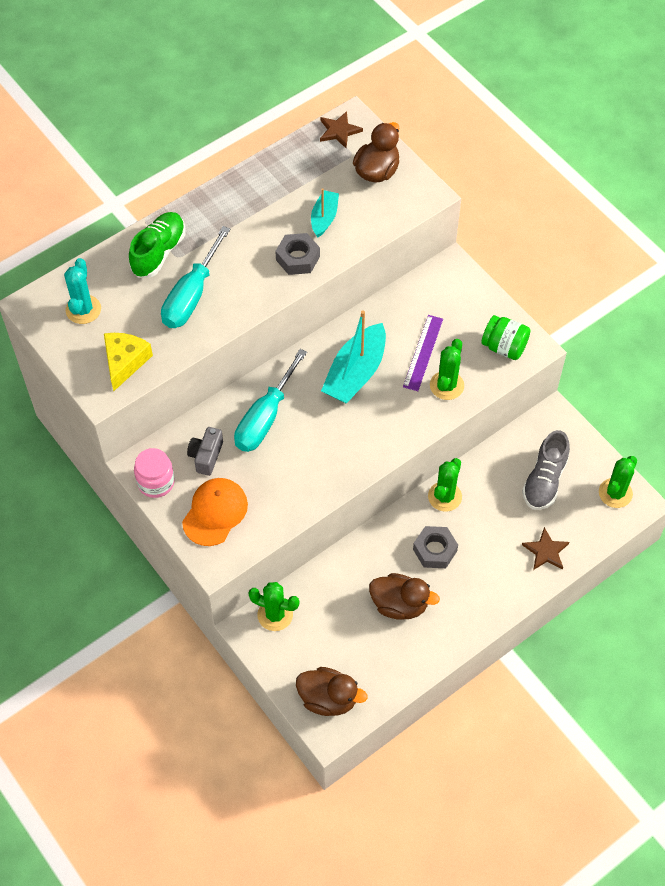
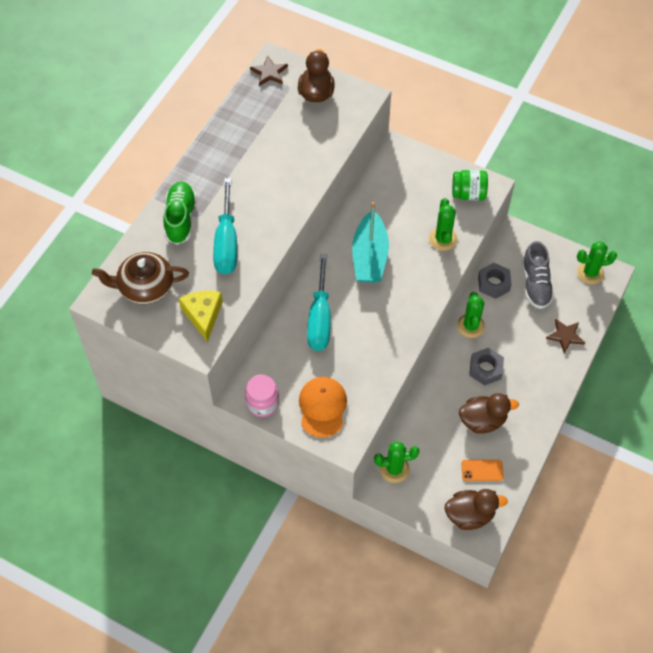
camera: 25 degrees left, 0 degrees up
(83, 309) = (145, 287): turquoise cactus -> brown teapot
(206, 456) = (291, 366): grey camera -> none
(297, 258) = (293, 182): grey nut -> grey nut (493, 283)
(324, 218) = (296, 143): turquoise boat -> none
(368, 657) = (482, 470): none -> orange phone
(423, 352) = (411, 221): purple ruler -> none
(615, 493) = (590, 273): green cactus -> green cactus turned 75 degrees clockwise

